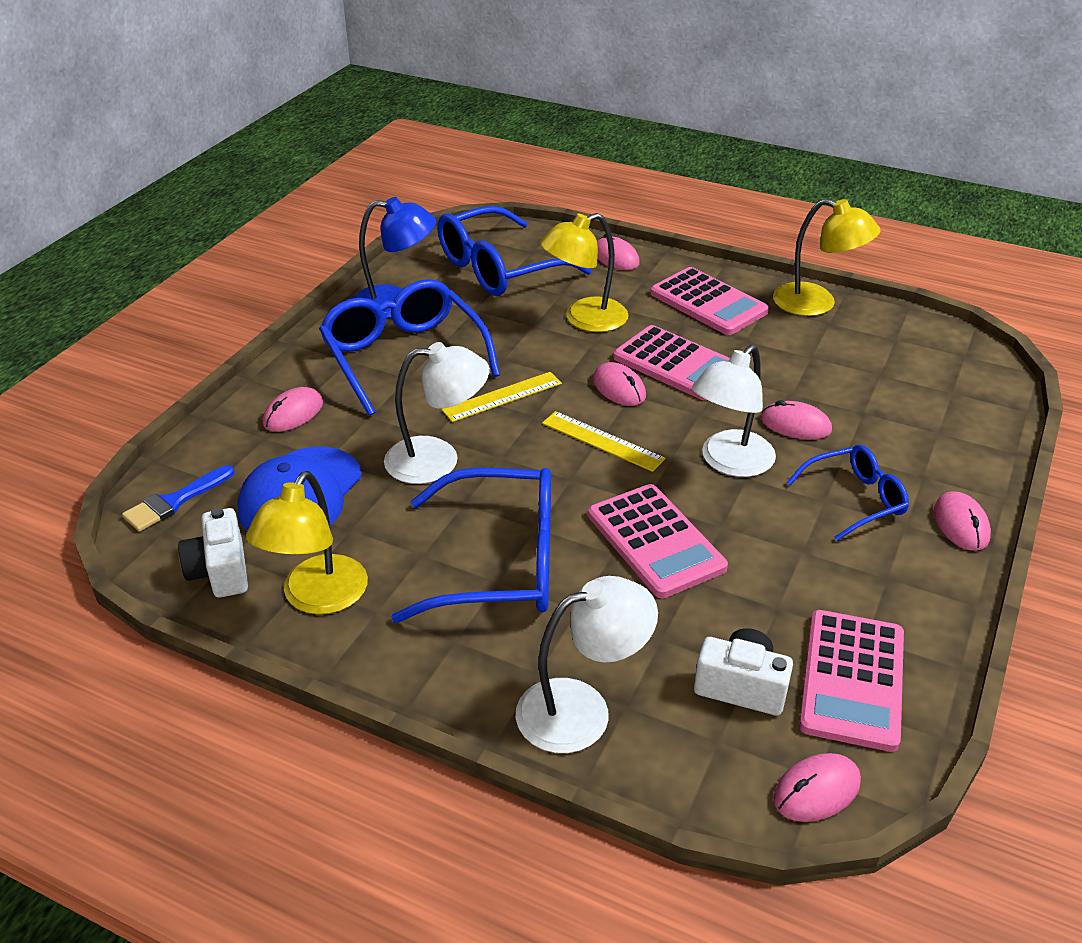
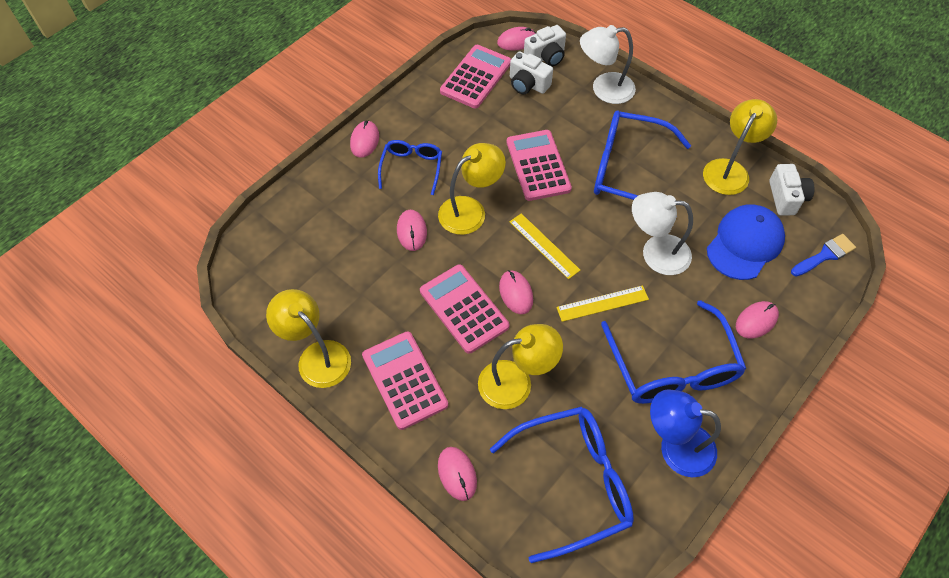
camera: 165 degrees left, 20 degrees up
(729, 462) = (470, 210): white lamp -> yellow lamp
(733, 762) = (546, 57): none -> white camera
(795, 425) = (411, 231): pink mouse -> pink mouse turned 45 degrees clockwise
(854, 499) = (411, 168): blue glasses -> blue glasses turned 105 degrees clockwise

